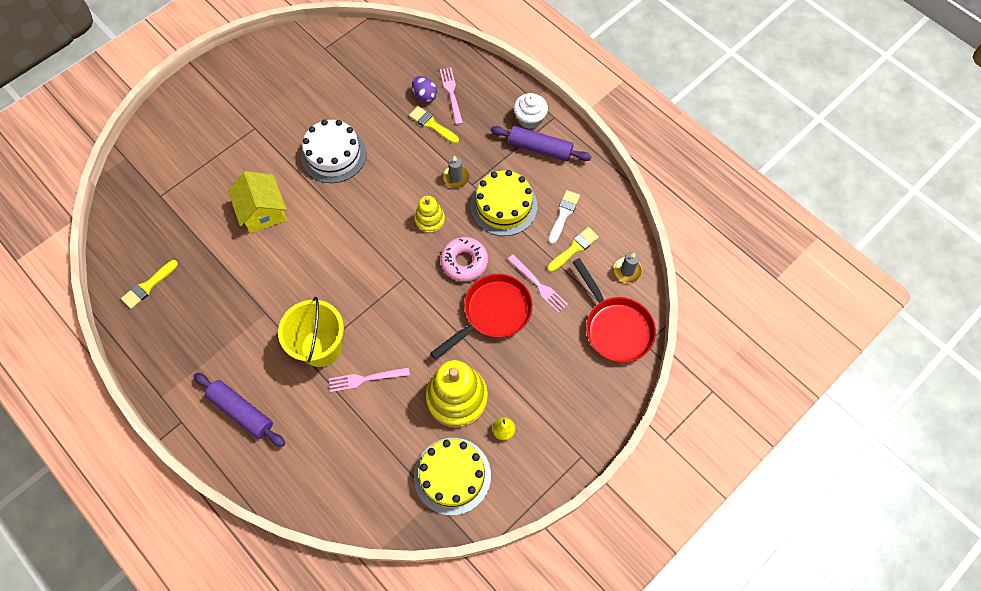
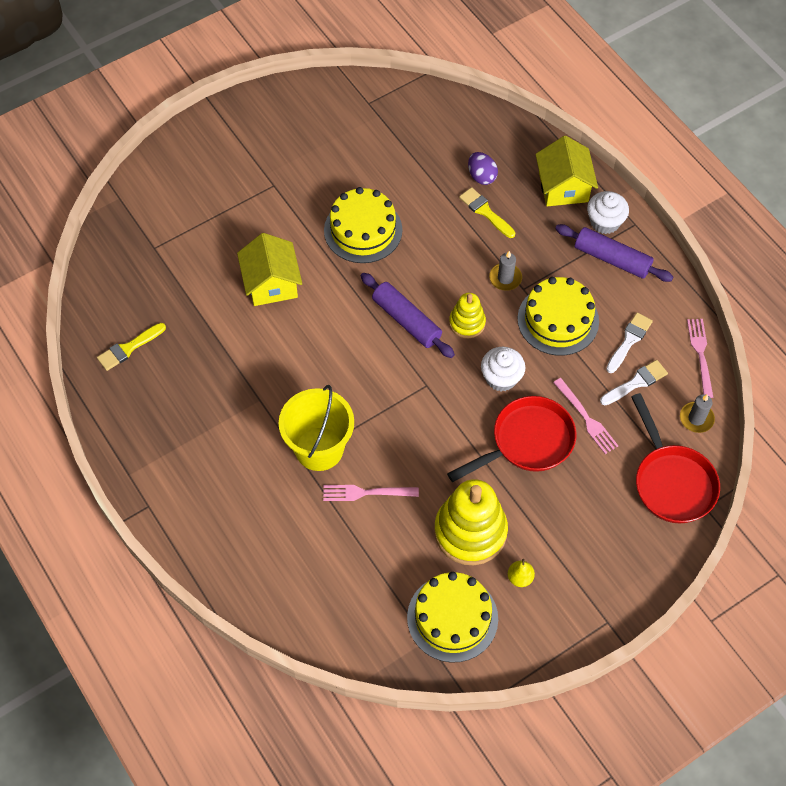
camera: 10 degrees right, 5 degrees down
(242, 411) = (219, 506): purple rolling pin -> purple rolling pin (406, 320)
(333, 155) = (363, 230): white cake -> yellow cake
(451, 93) = (514, 178): pink fork -> pink fork (700, 354)
(464, 262) = (501, 378): pink donut -> white cupcake
(492, 95) = (563, 187): none -> yellow house
(574, 248) = (636, 383): yellow brush -> white brush

